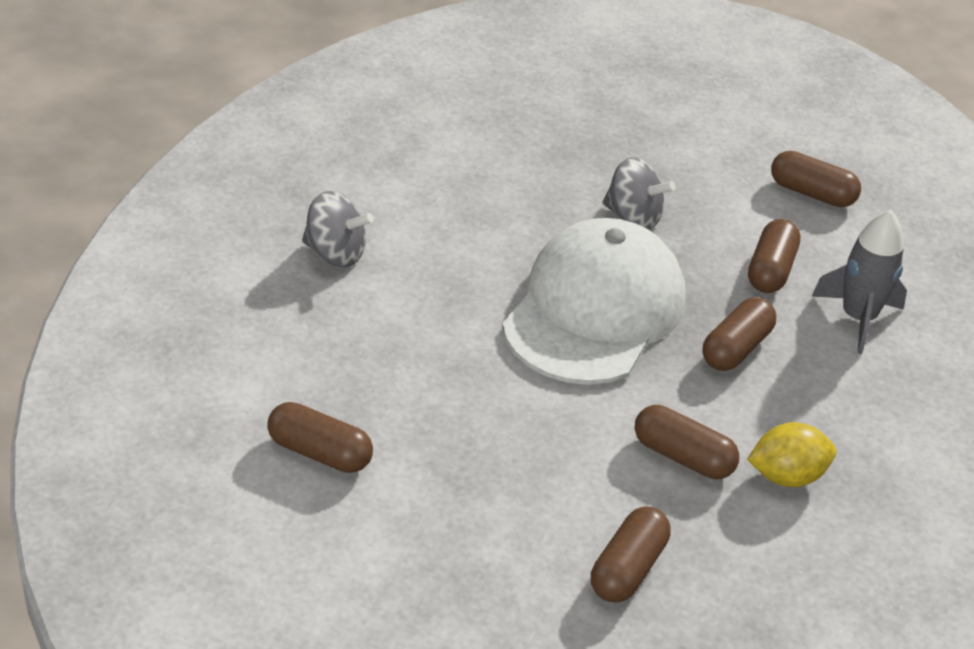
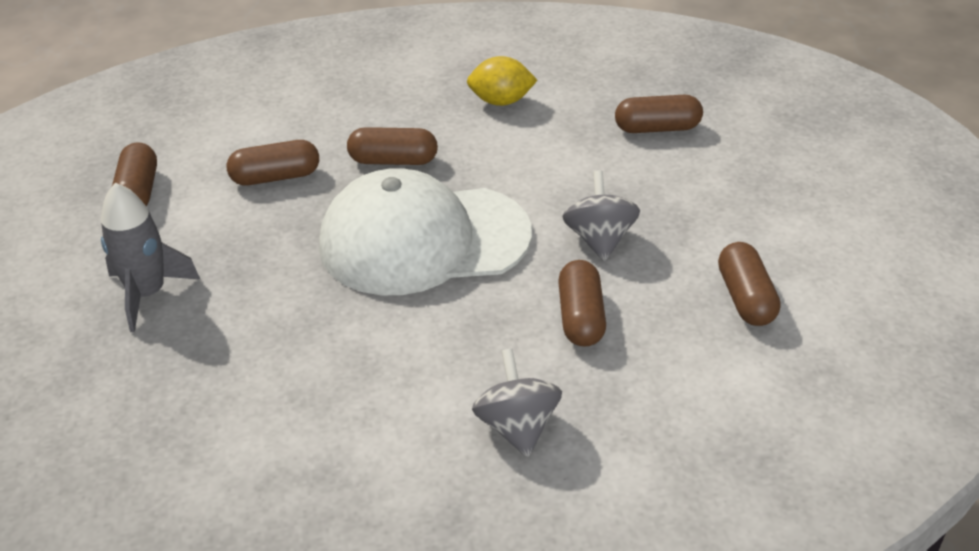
camera: 120 degrees left, 0 degrees up
(633, 218) = (270, 271): grey spinning top -> grey spinning top (599, 239)
(683, 457) = (534, 143): brown capsule -> brown capsule (581, 317)
(786, 476) = (501, 101): yellow lemon -> yellow lemon turned 45 degrees counterclockwise
(858, 318) = (297, 123): grey rocket -> grey rocket (147, 294)

